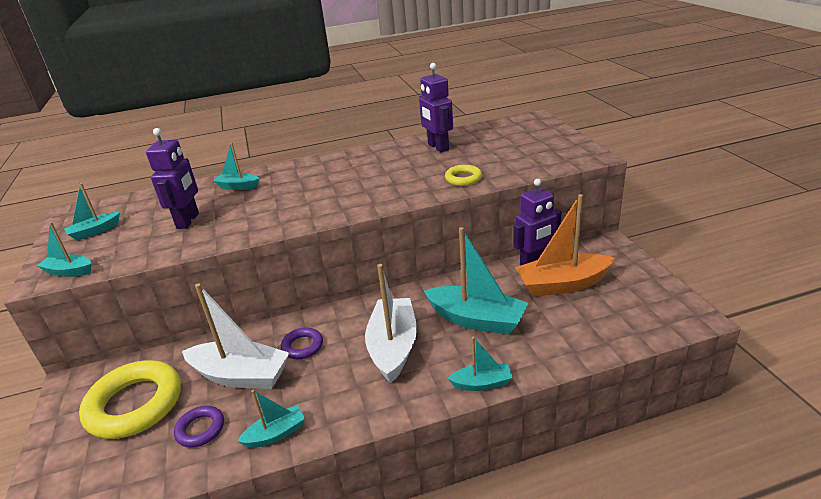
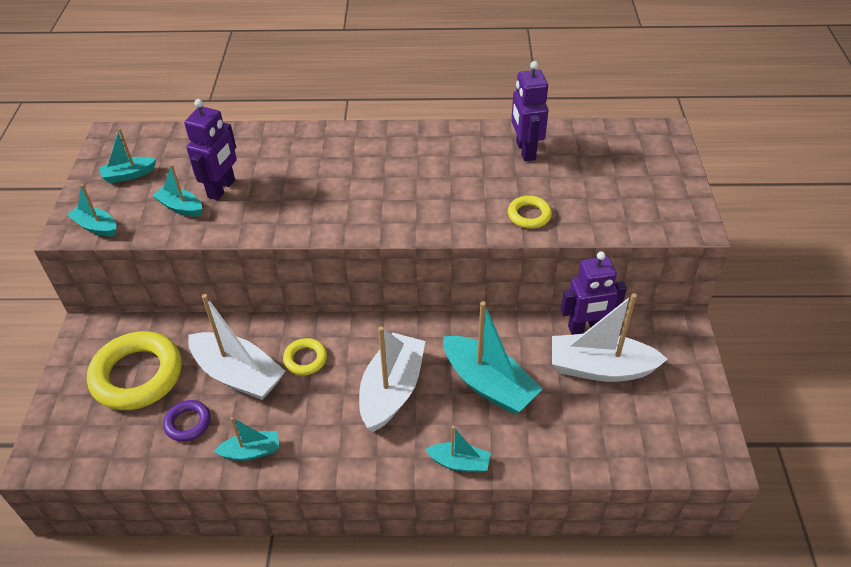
camera: 15 degrees right, 15 degrees up
(238, 186) = (285, 149): turquoise boat -> turquoise boat (180, 207)
(302, 346) = (305, 359): purple ring -> yellow ring
(562, 284) = (600, 368): orange boat -> white boat

